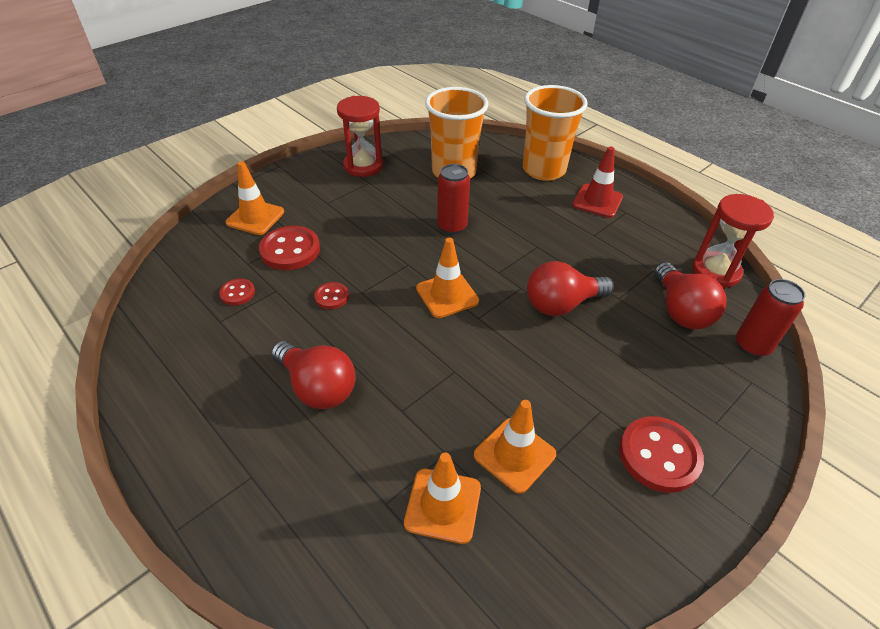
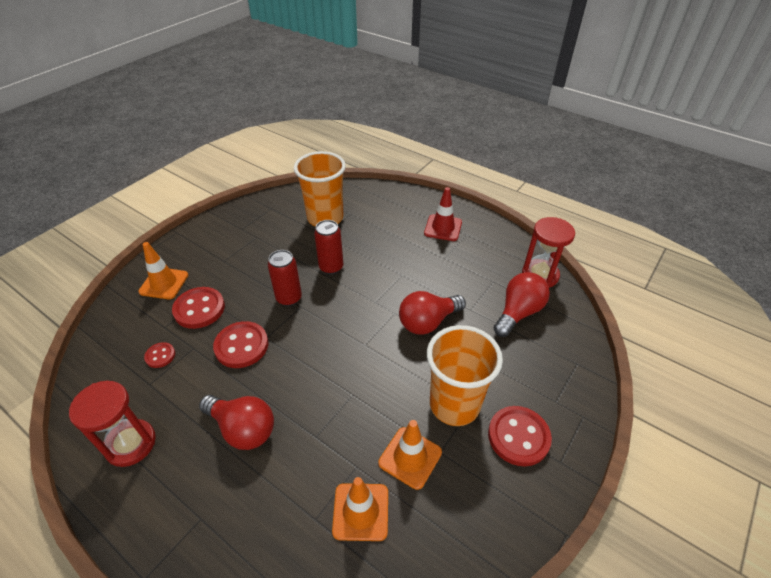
camera: 10 degrees left, 0 degrees up
(331, 297) = (241, 346): red button -> red button, size x1.88
(363, 166) = (249, 223): red hourglass -> red hourglass (130, 444)
(447, 295) = (336, 329): orange traffic cone -> none
(544, 170) = (397, 206): orange cup -> orange cup (454, 405)
(680, 310) = (518, 312): red light bulb -> red light bulb turned 120 degrees counterclockwise
(752, 346) = (574, 333): red can -> red can (289, 298)

